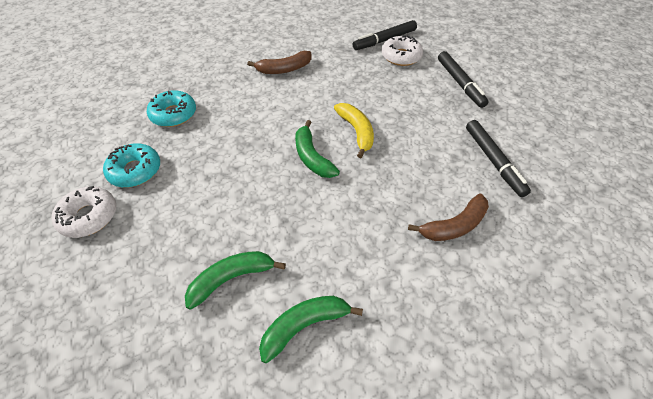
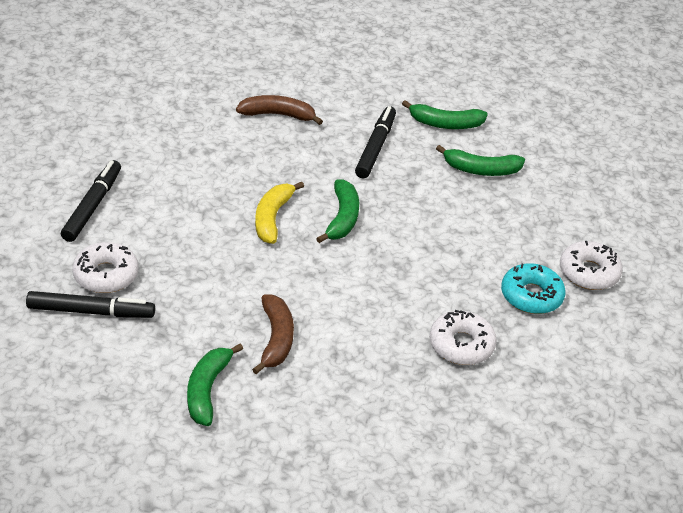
camera: 150 degrees left, 10 degrees down
(174, 114) = (461, 345): turquoise donut -> white donut
(284, 69) = (276, 339): brown banana -> brown banana turned 75 degrees clockwise
(295, 37) = (207, 390): none -> green banana
(493, 161) = (179, 131): black marker -> black marker (375, 147)

